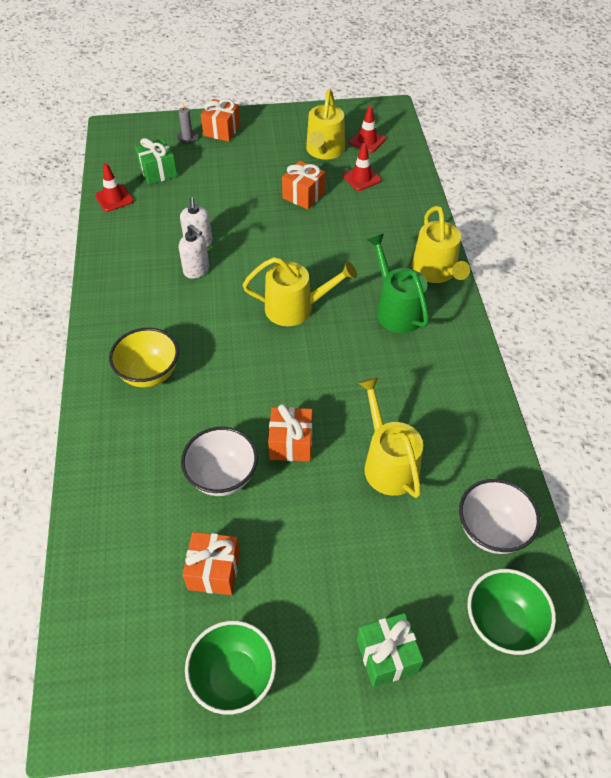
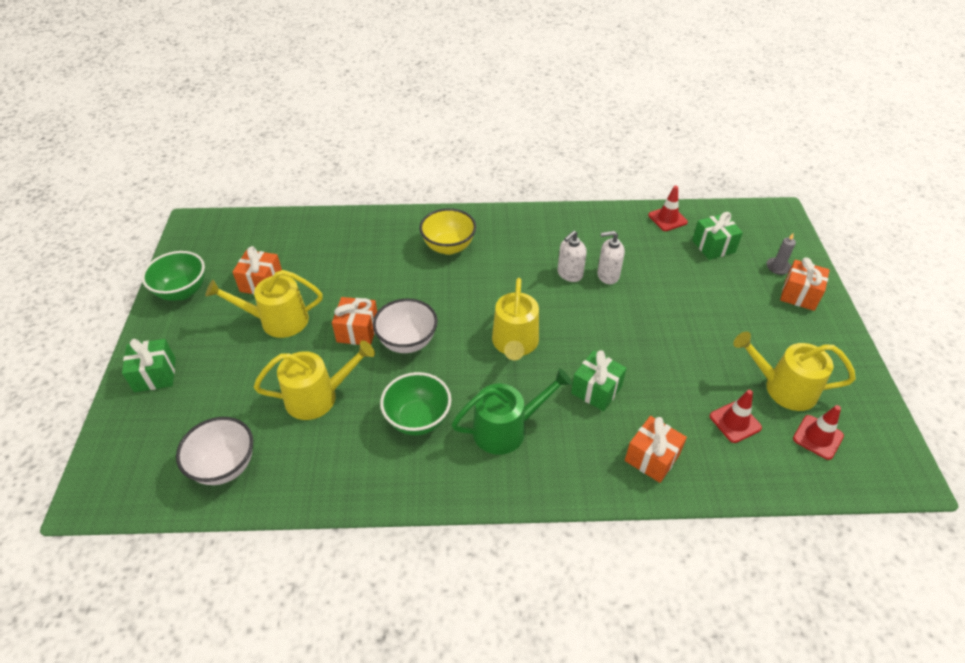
camera: 95 degrees right, 5 degrees down
(222, 476) = (338, 288): white bowl -> white bowl (407, 342)
(303, 195) = (692, 361): orange gift -> orange gift (651, 458)
(343, 253) = (596, 390): none -> green gift
(436, 271) = (565, 478): yellow watering can -> yellow watering can (278, 320)
(502, 624) = (141, 456): green bowl -> green bowl (418, 419)

